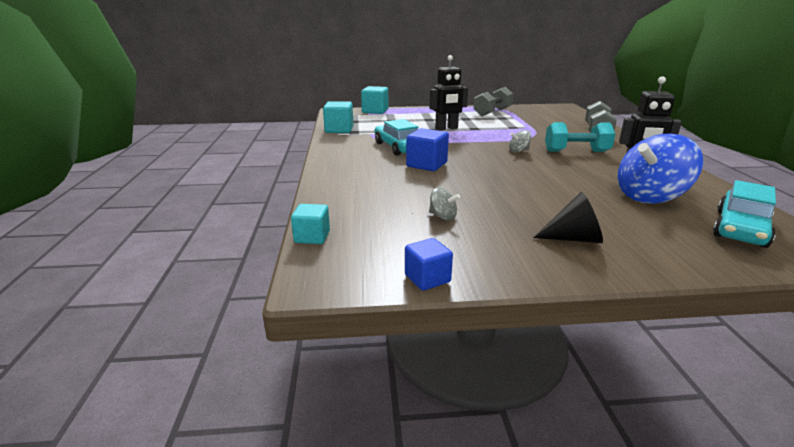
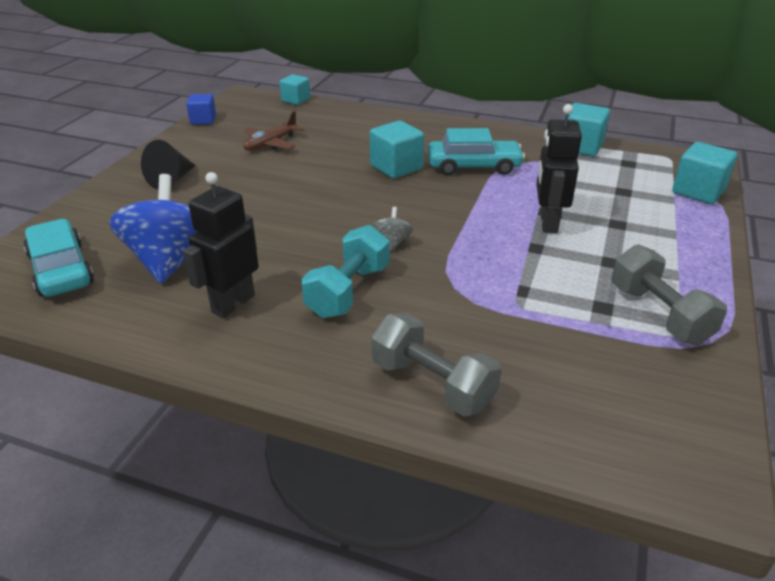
camera: 115 degrees right, 10 degrees up
(426, 165) = (396, 167): blue cube -> turquoise cube
(443, 216) = (270, 144): grey spinning top -> brown plane

